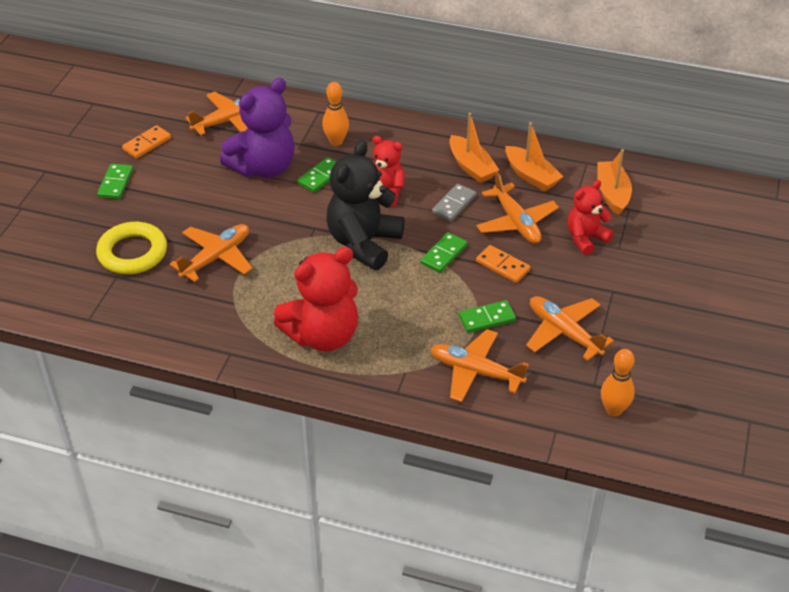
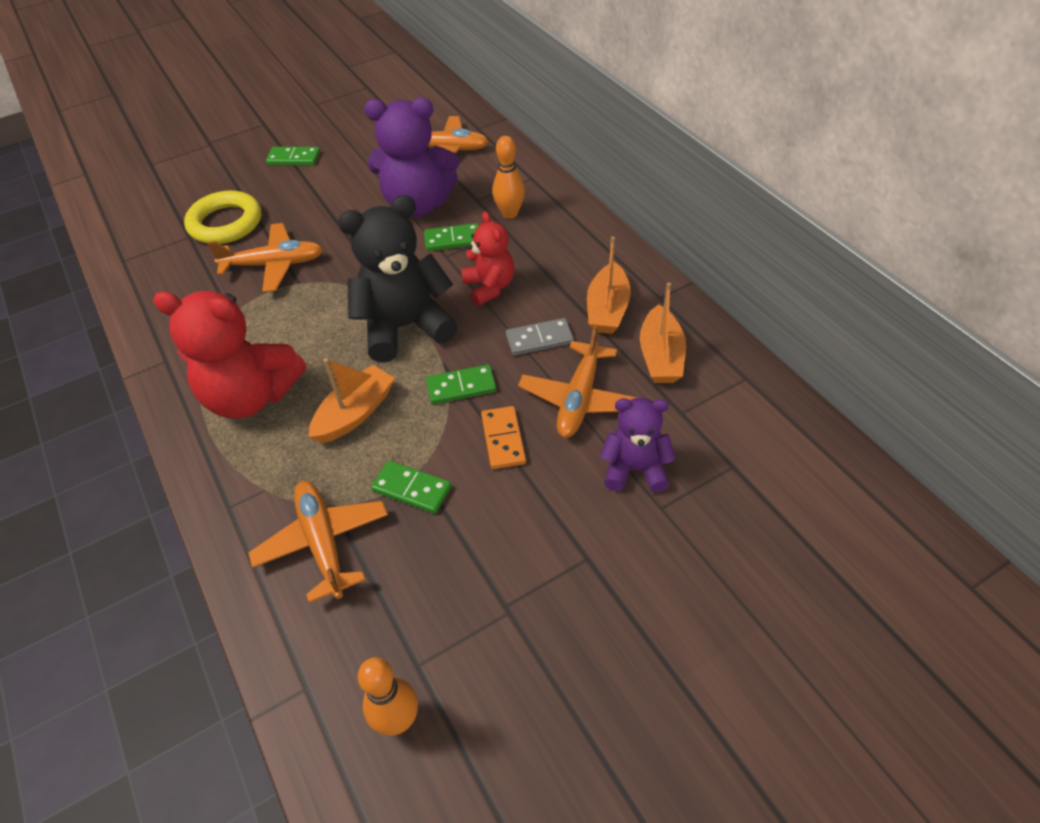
camera: 45 degrees right, 5 degrees up
(115, 183) = (294, 158): green domino -> green domino turned 45 degrees clockwise
(147, 144) = (359, 138): orange domino -> none
(564, 332) = (468, 568): orange plane -> none
(585, 238) = (635, 469): red teddy bear -> purple teddy bear
(612, 193) = (734, 434): orange boat -> orange boat (355, 413)

